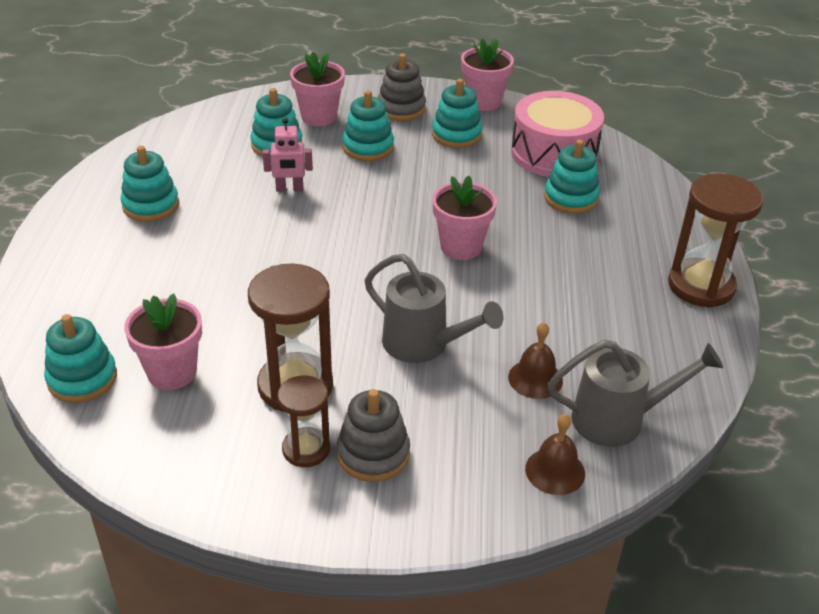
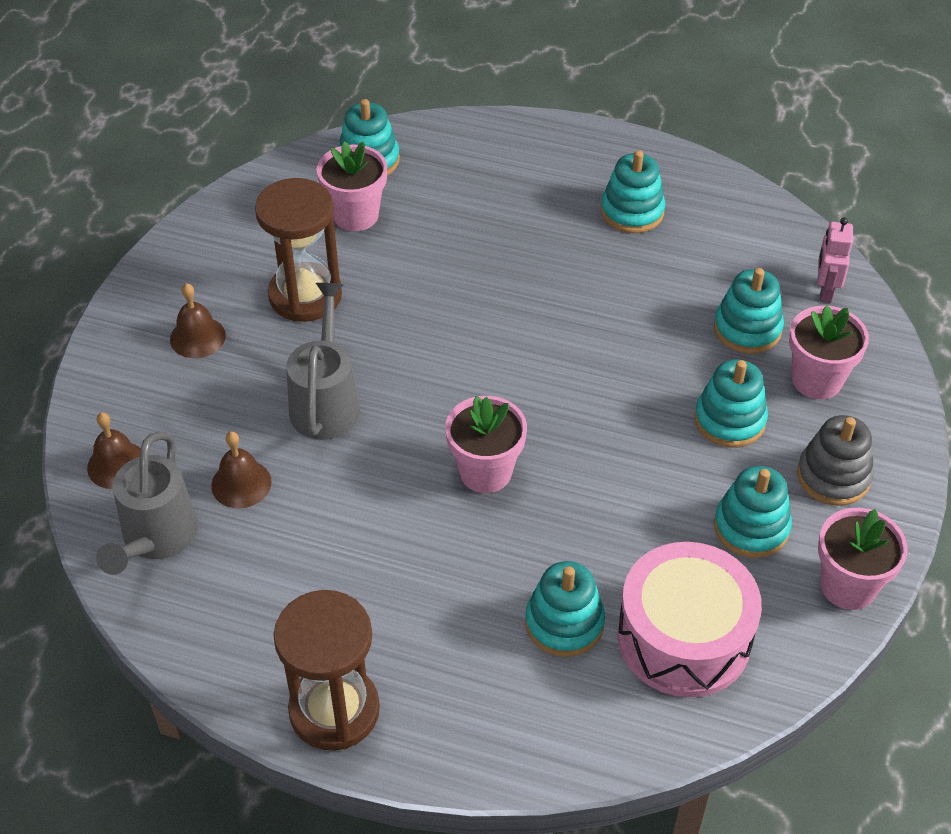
camera: 105 degrees right, 10 degrees up
(289, 189) = (643, 329): pink robot -> pink robot (825, 290)
(306, 449) = (223, 293): brown hourglass -> none
(373, 454) = (197, 337): grey stacking toy -> brown bell
(423, 345) = (326, 401): grey watering can -> grey watering can turned 135 degrees clockwise

